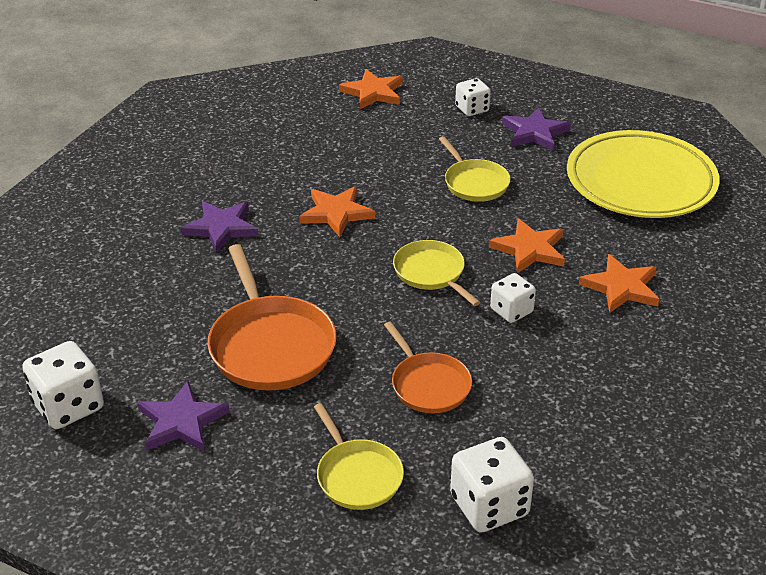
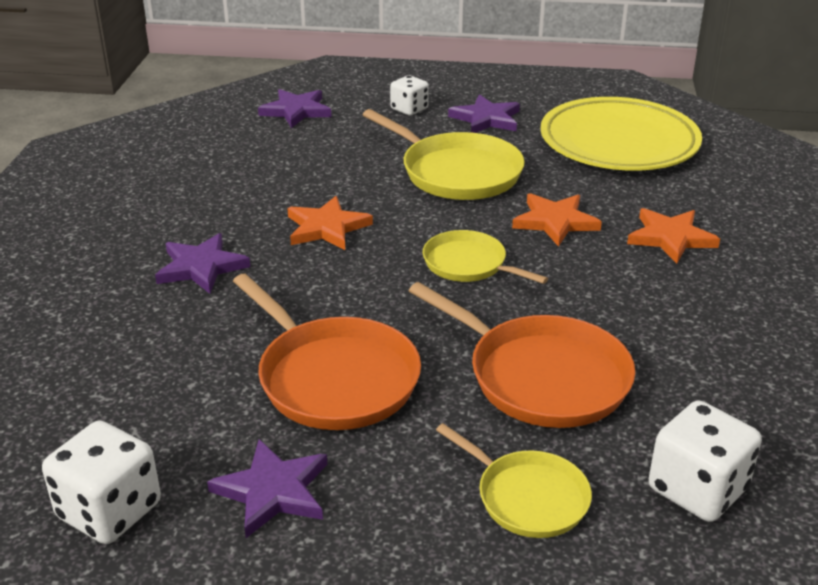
camera: 20 degrees left, 5 degrees down
(373, 92) = (296, 111): orange star -> purple star
(428, 385) = (542, 377): orange pan -> orange pan, size x1.65
(474, 183) = (457, 173): yellow pan -> yellow pan, size x1.65
(511, 311) = (578, 283): white dice -> none

